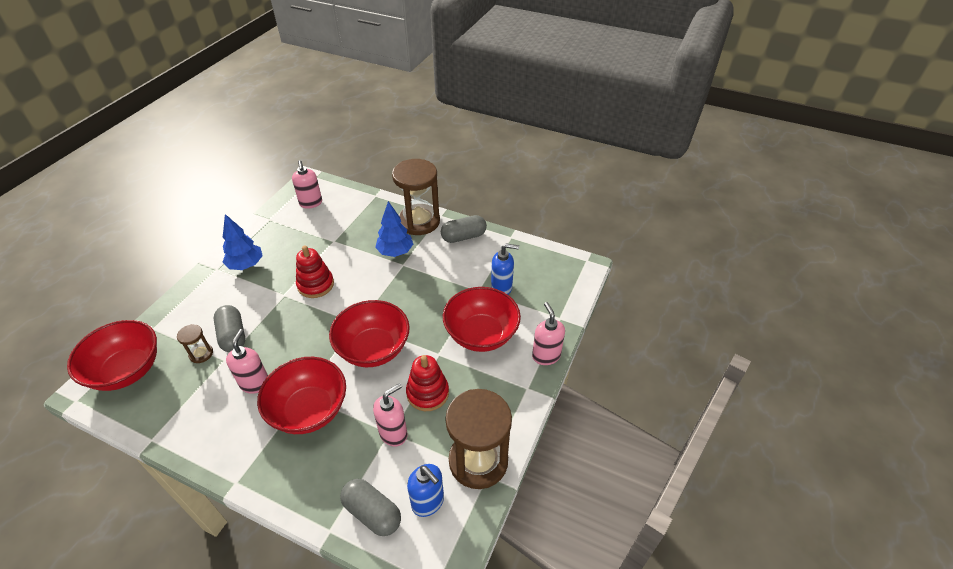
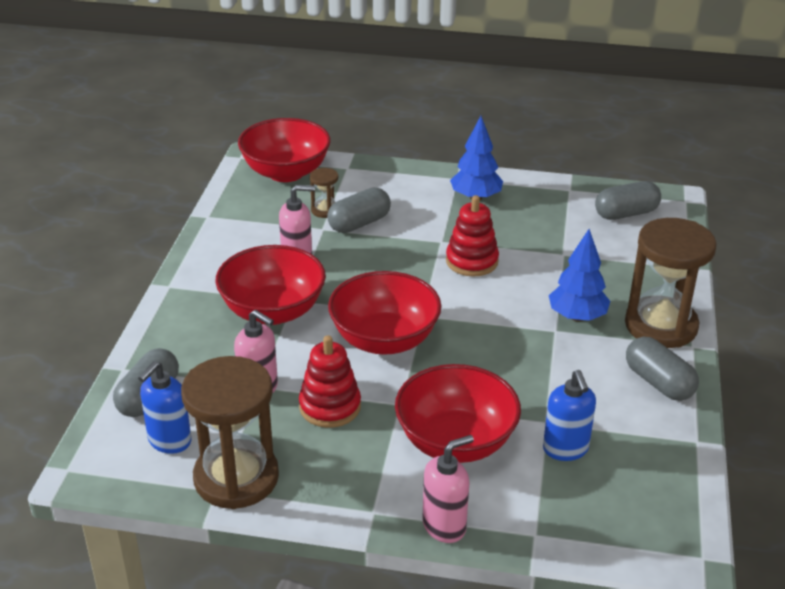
camera: 75 degrees right, 10 degrees down
(311, 203) = (626, 213): pink soap dispenser -> grey capsule

